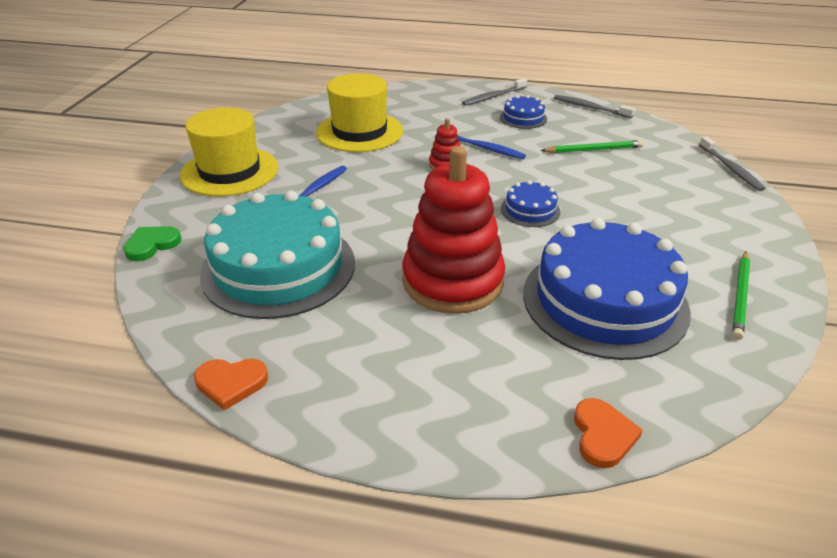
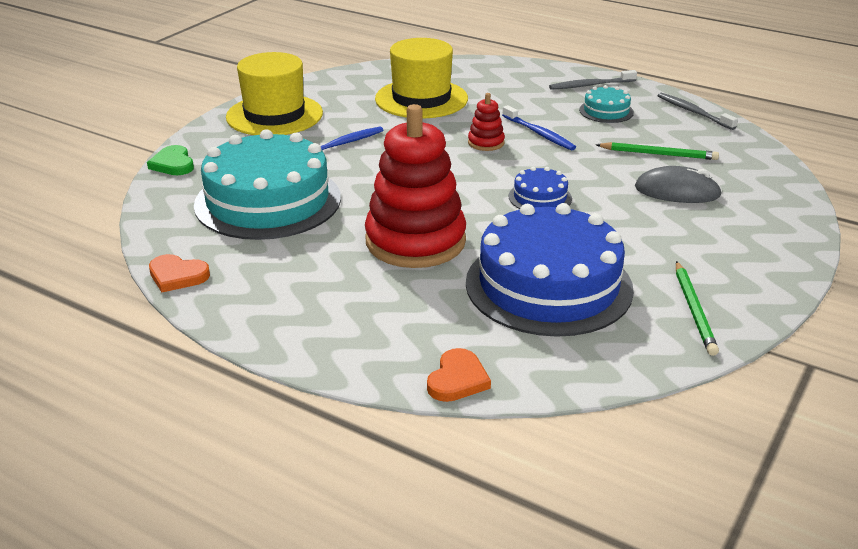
camera: 20 degrees right, 5 degrees down
(152, 245) = (173, 164): green heart -> green heart turned 90 degrees counterclockwise
(523, 118) = (606, 111): blue cake -> turquoise cake
(634, 182) = (677, 191): none -> grey mouse
(731, 169) = (804, 198): grey toothbrush -> none
(740, 296) = (694, 310): green pencil -> green pencil turned 45 degrees counterclockwise

